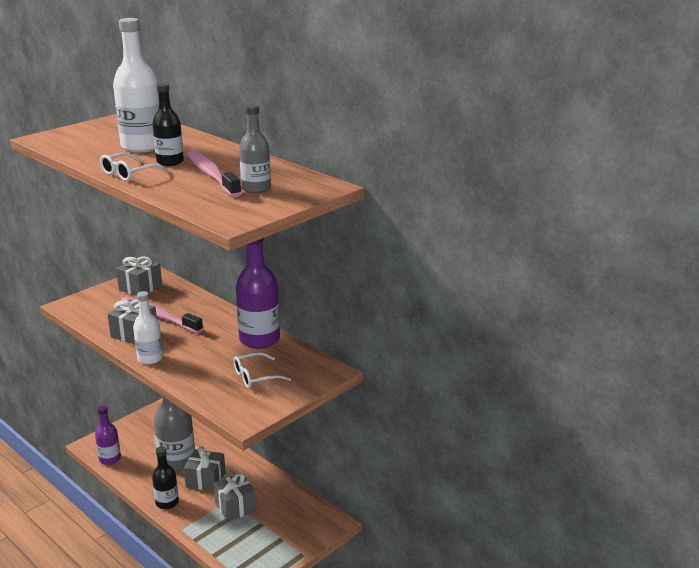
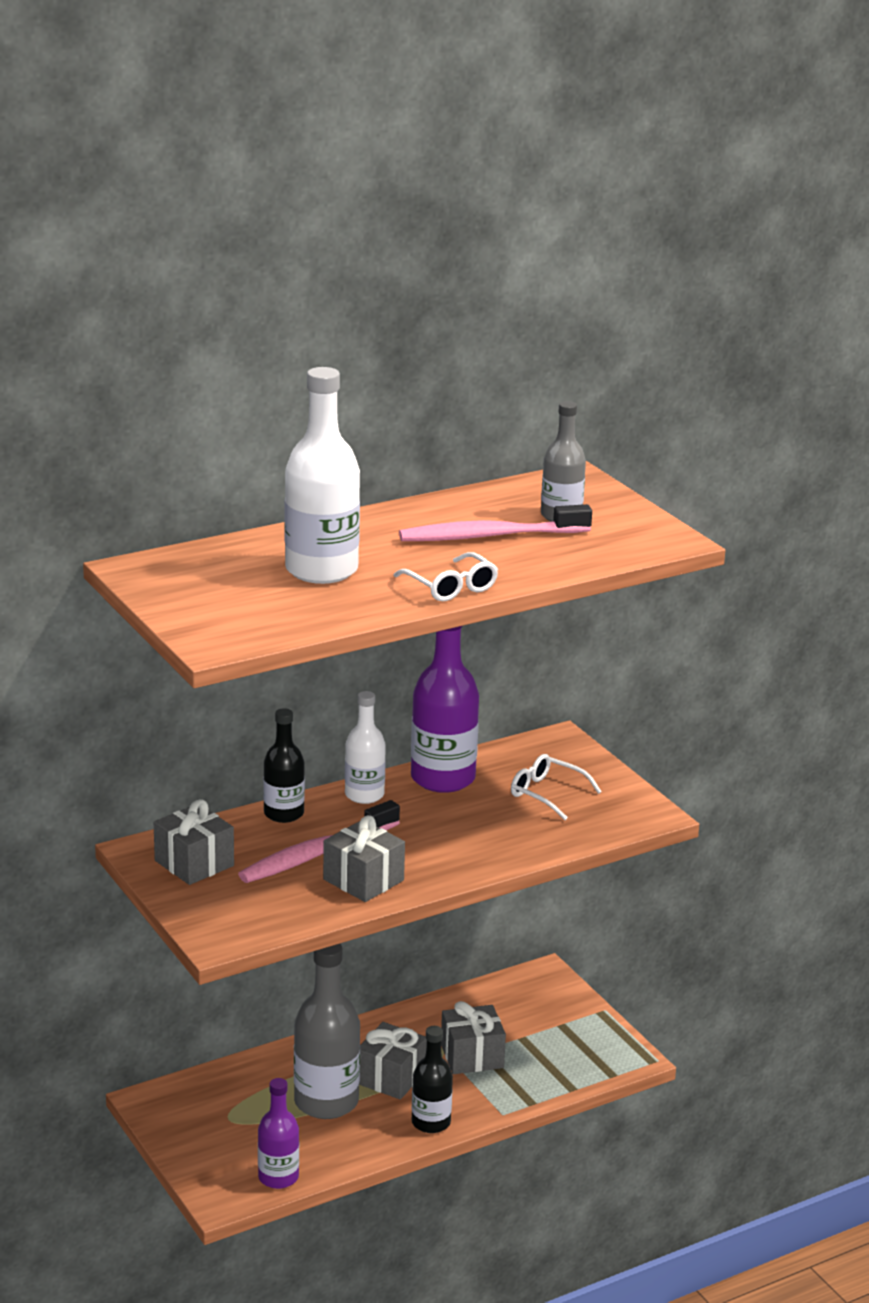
camera: 75 degrees left, 0 degrees up
(150, 358) = (453, 871): white bottle -> white bottle (364, 795)
(170, 162) = (413, 557): black bottle -> black bottle (284, 813)
(256, 376) = (547, 794): white glasses -> white glasses turned 135 degrees clockwise

